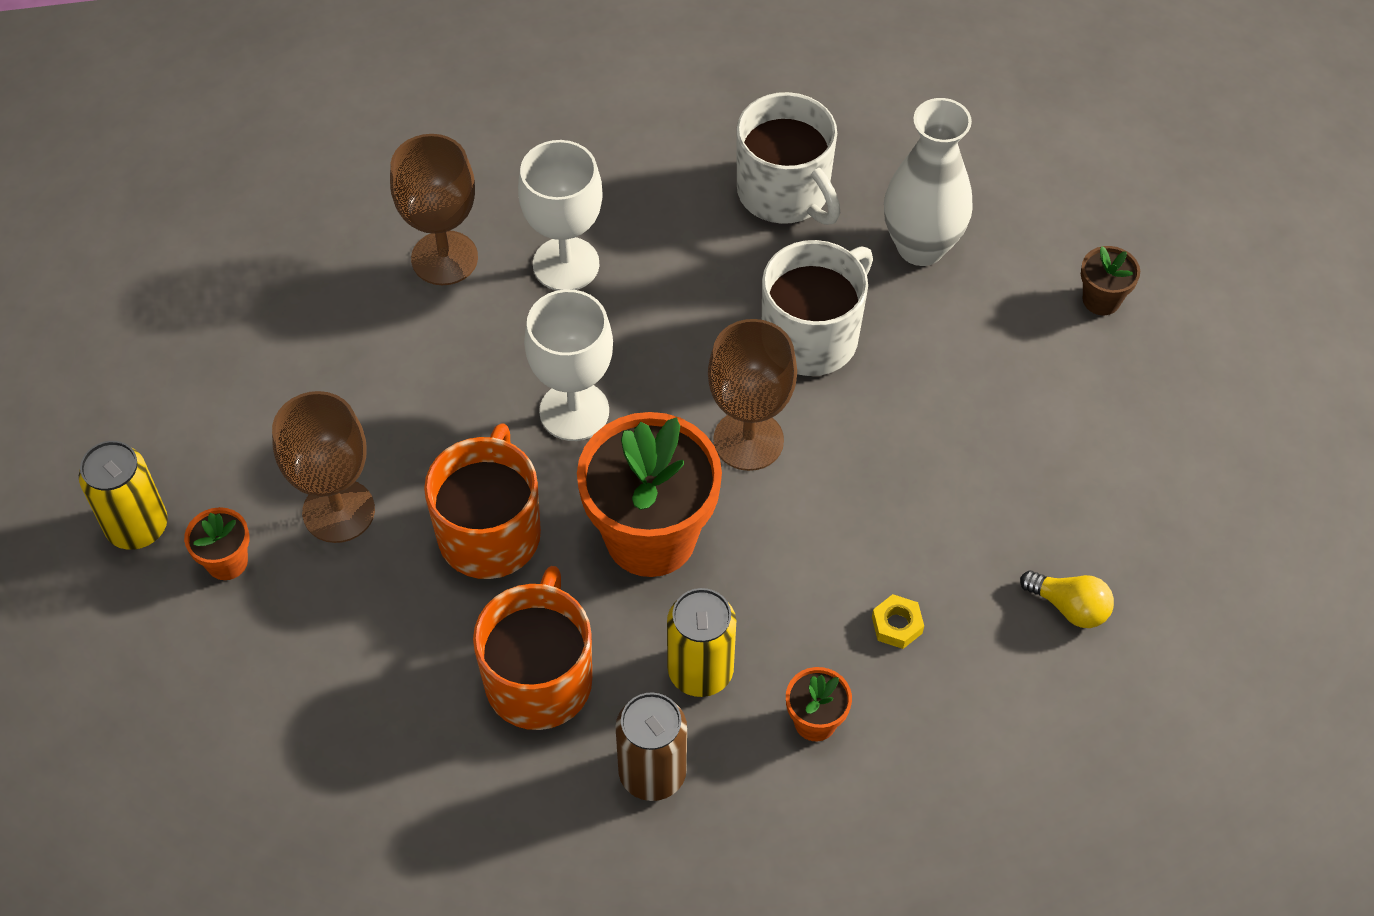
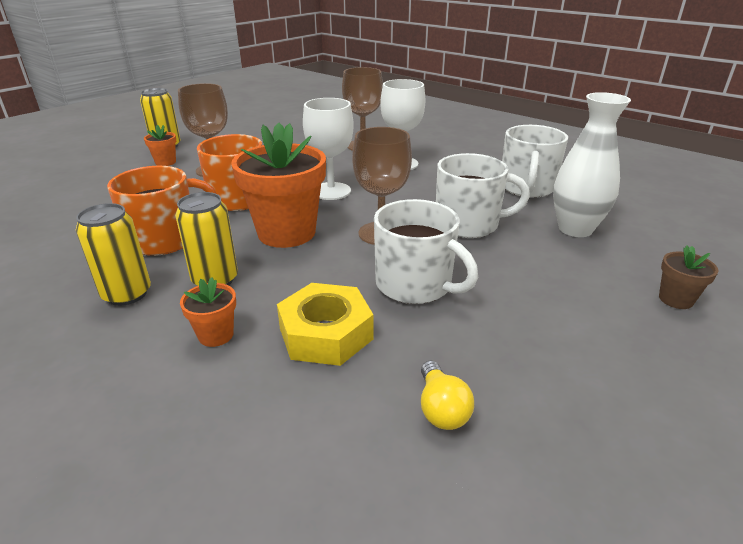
camera: 50 degrees right, 25 degrees down
(652, 773) = (127, 294): brown can -> yellow can
(885, 489) = (415, 285): none -> white mug
(897, 625) = (326, 333): yellow nut -> yellow nut, size x2.23

